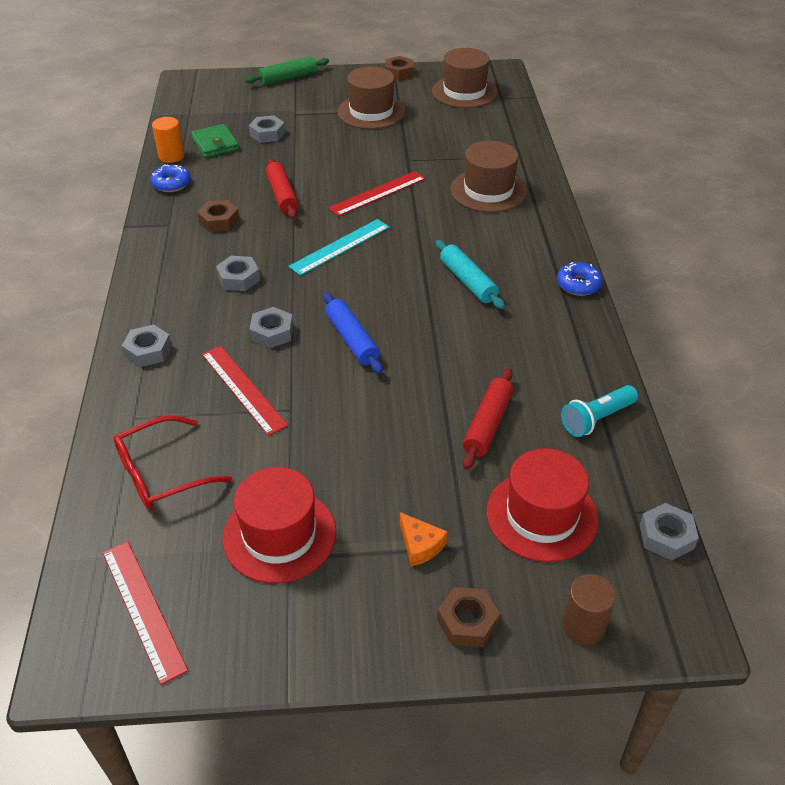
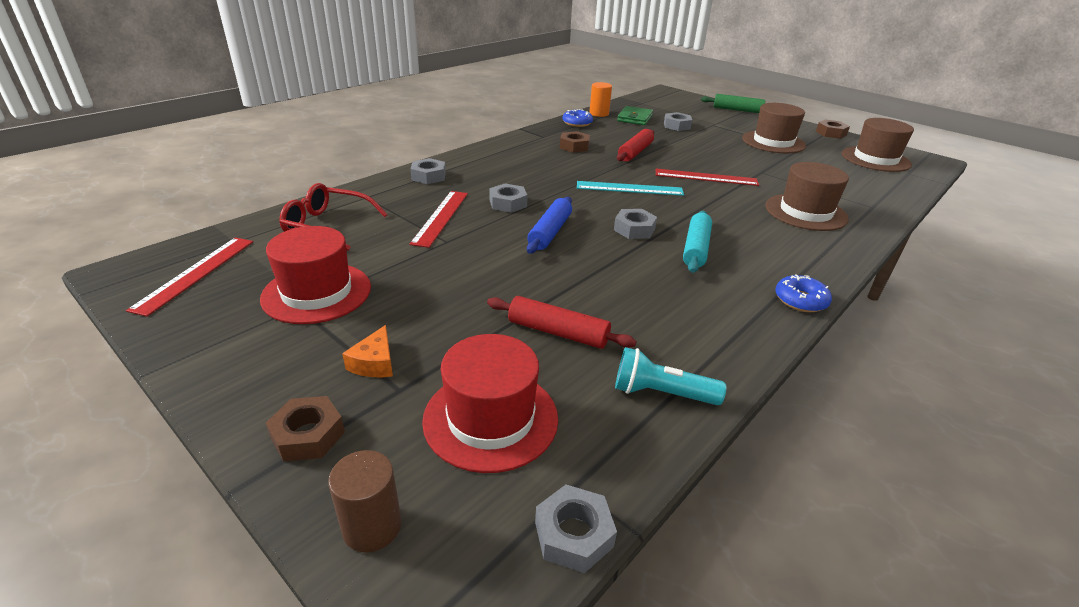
camera: 45 degrees right, 10 degrees down
(239, 278) = (537, 173): grey nut -> grey nut (634, 229)
(487, 424) = (558, 332): red rolling pin -> red rolling pin turned 45 degrees clockwise

